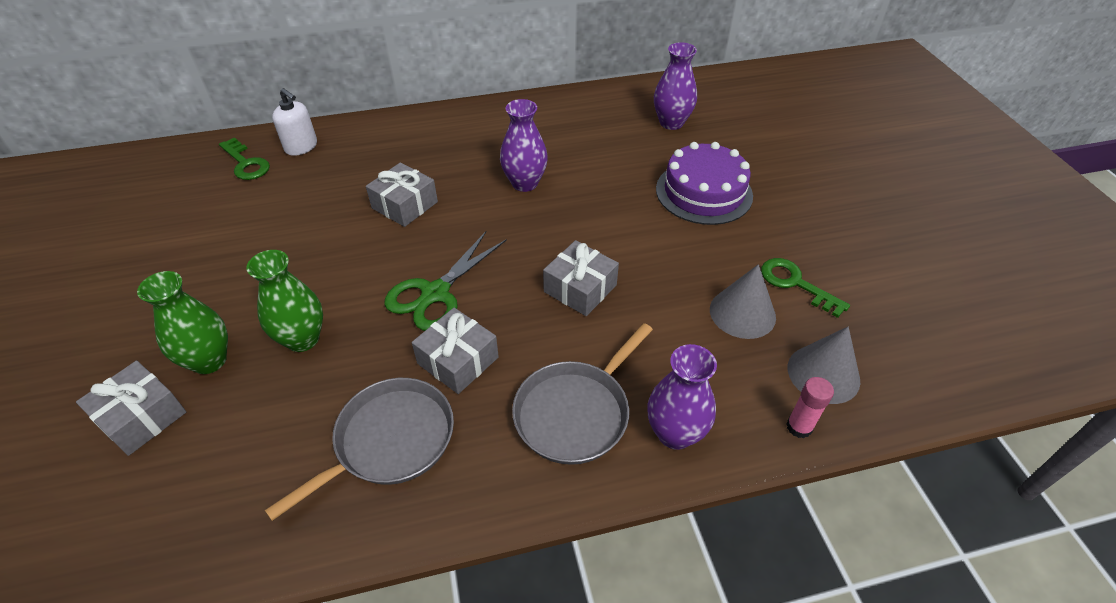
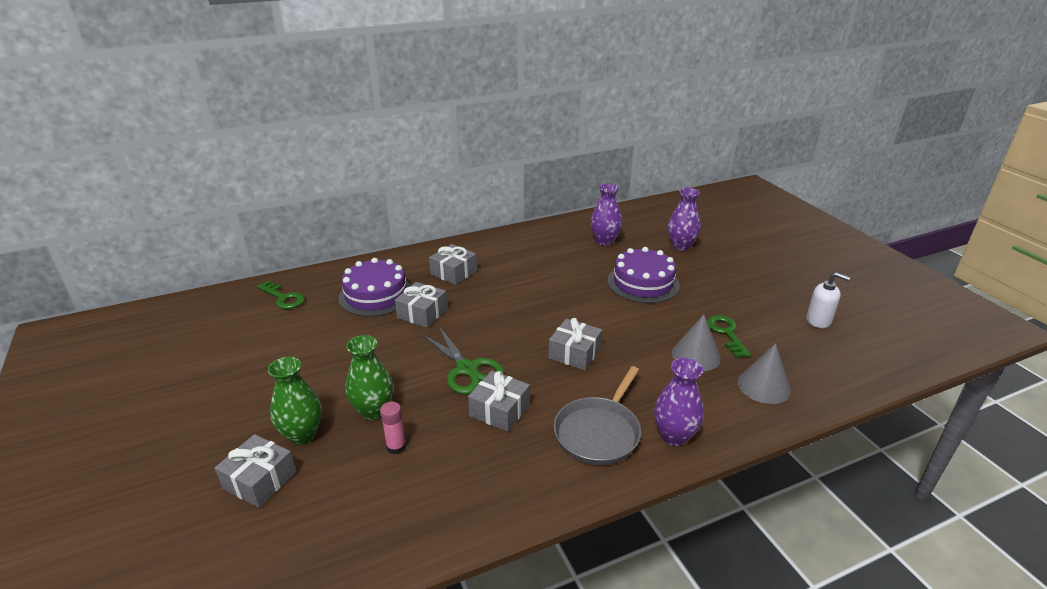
camera: 10 degrees left, 15 degrees down
(301, 147) = (325, 282): white soap dispenser -> white soap dispenser (818, 320)
(356, 172) = (376, 295): none -> purple cake
(390, 441) = (466, 469): grey pan -> none
(435, 294) = (467, 369): green scissors -> green scissors turned 60 degrees counterclockwise
(462, 150) = (454, 272): none -> grey gift
(524, 183) = (509, 290): purple vase -> purple vase (681, 246)
(795, 284) = (726, 333): green key -> green key turned 45 degrees clockwise
(799, 427) = (758, 420): pink glue stick -> pink glue stick (396, 447)

